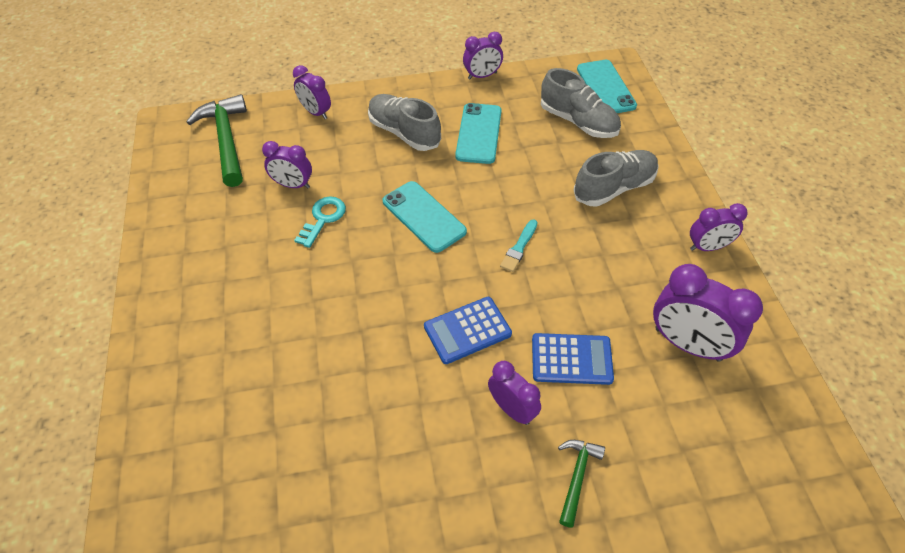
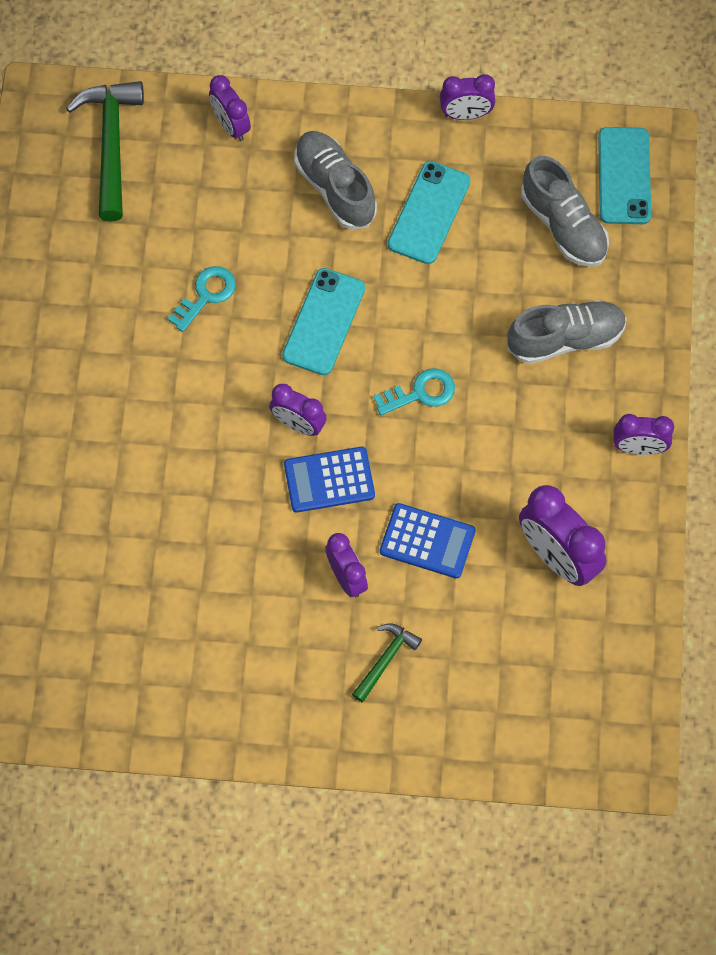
camera: 15 degrees right, 15 degrees up
(293, 185) = (180, 236): purple clock -> purple clock (298, 424)
(424, 216) = (324, 322): turquoise phone -> turquoise phone turned 45 degrees clockwise
(519, 248) = (420, 393): turquoise brush -> turquoise key

